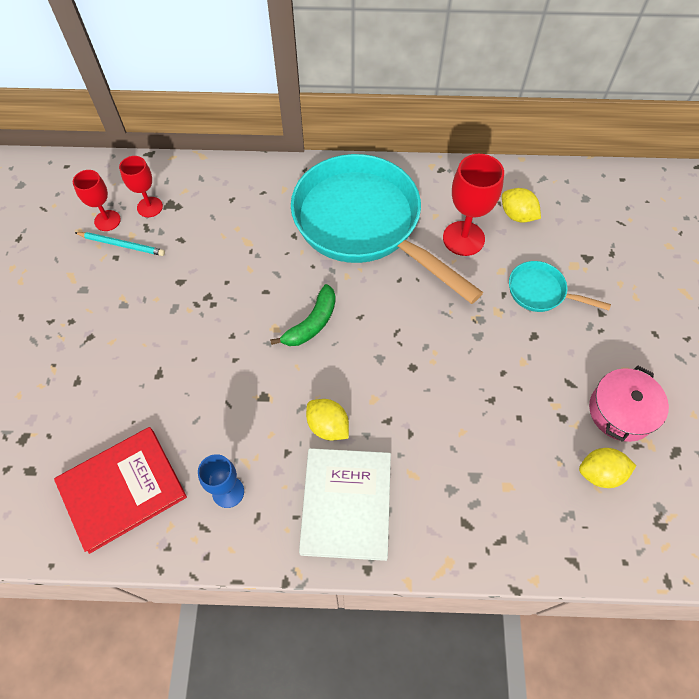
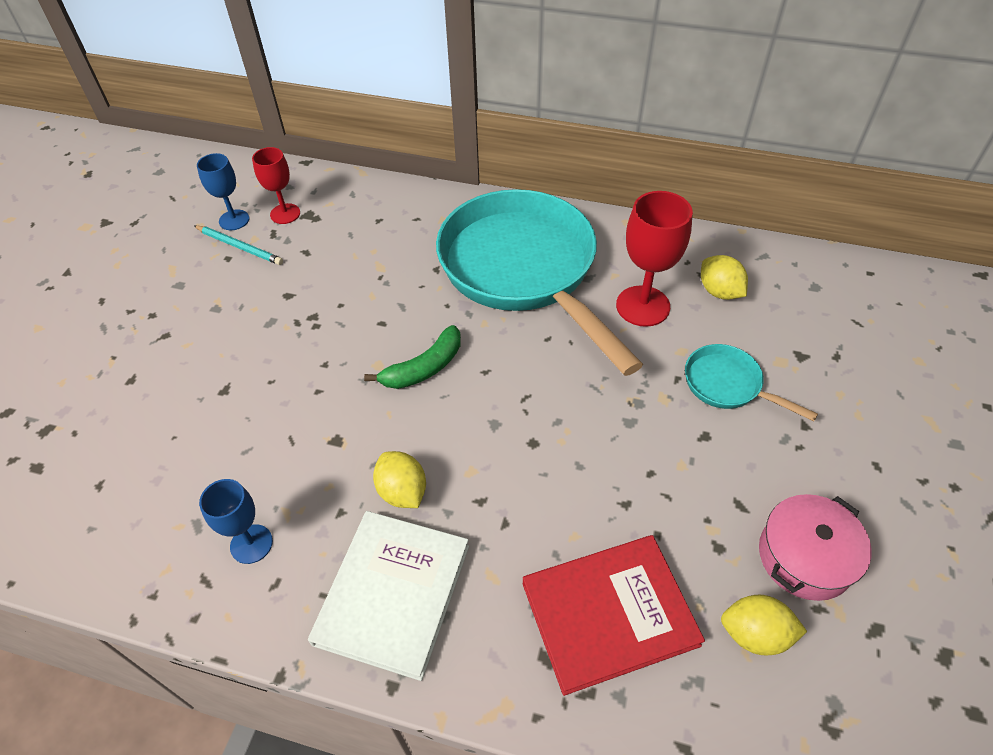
camera: 15 degrees right, 10 degrees down
(107, 220) = (234, 220): red goblet -> blue goblet
(122, 489) = (129, 512): red book -> red book (609, 614)

